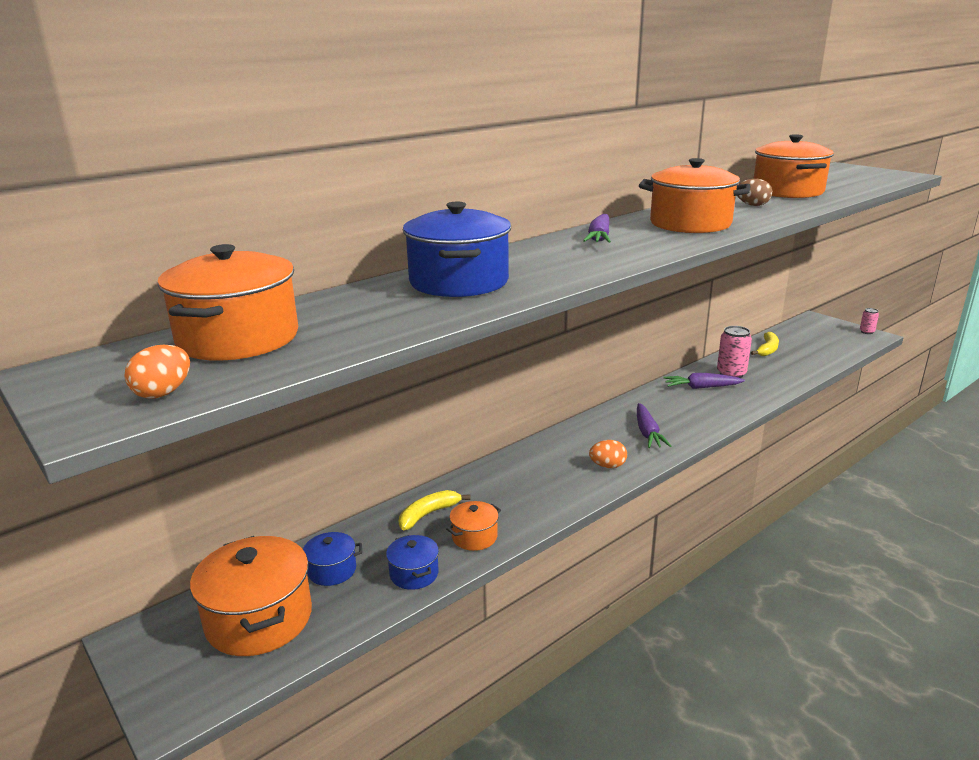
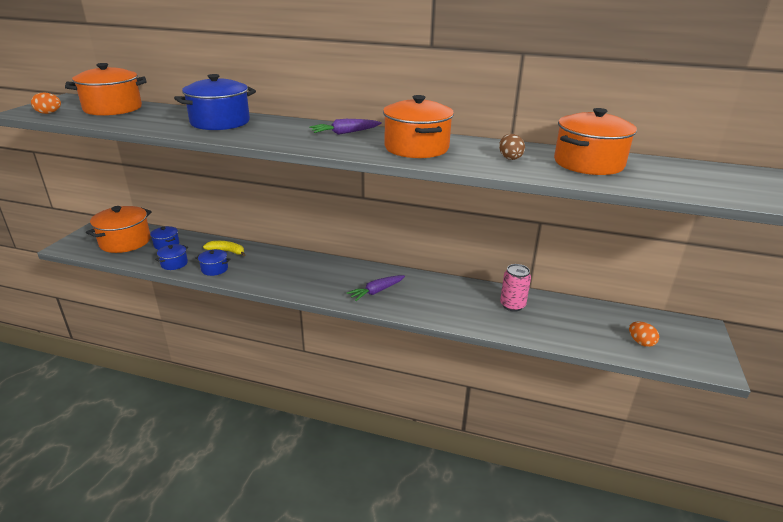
camera: 55 degrees right, 5 degrees up
(474, 537) = (214, 269): orange pot -> blue pot
(607, 466) = (319, 288): orange egg -> orange egg (641, 342)
(701, 387) = (471, 297): purple carrot -> none
(767, 349) = (587, 313): yellow banana -> none
(867, 332) = (721, 363): pink can -> none

